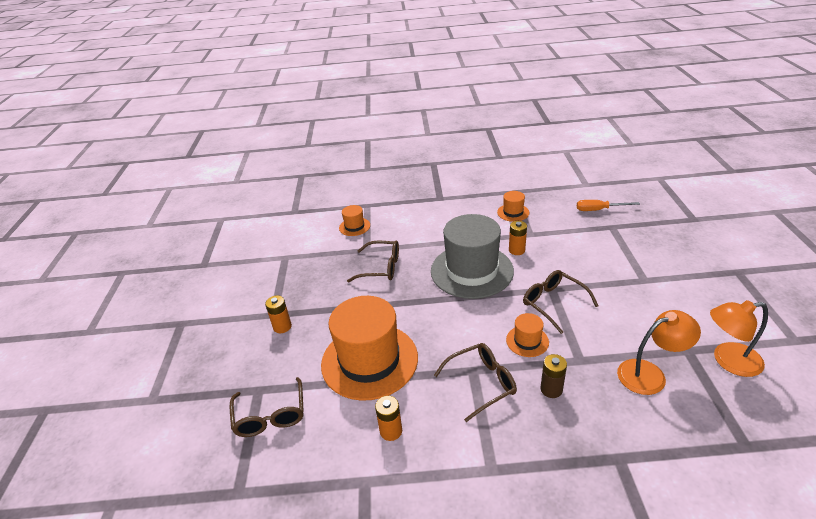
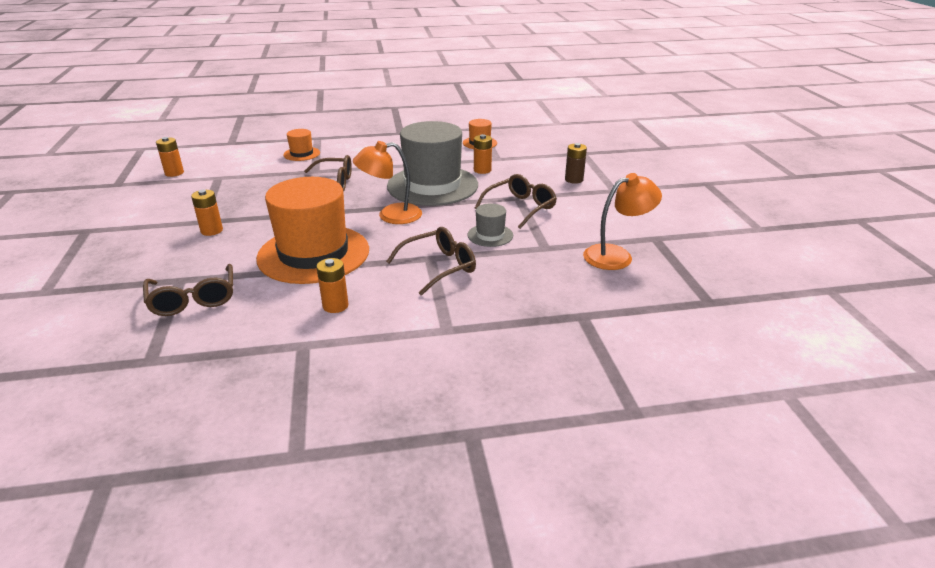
camera: 10 degrees left, 5 degrees down
(249, 251) = (174, 173): none -> orange battery
(527, 341) = (490, 235): orange hat -> grey hat
(551, 389) = (514, 269): brown battery -> brown battery (574, 180)
(554, 303) = (520, 208): brown glasses -> brown glasses turned 90 degrees clockwise
(599, 210) = (570, 141): orange screwdriver -> none
(728, 361) = (694, 244): orange lamp -> orange lamp (390, 215)

